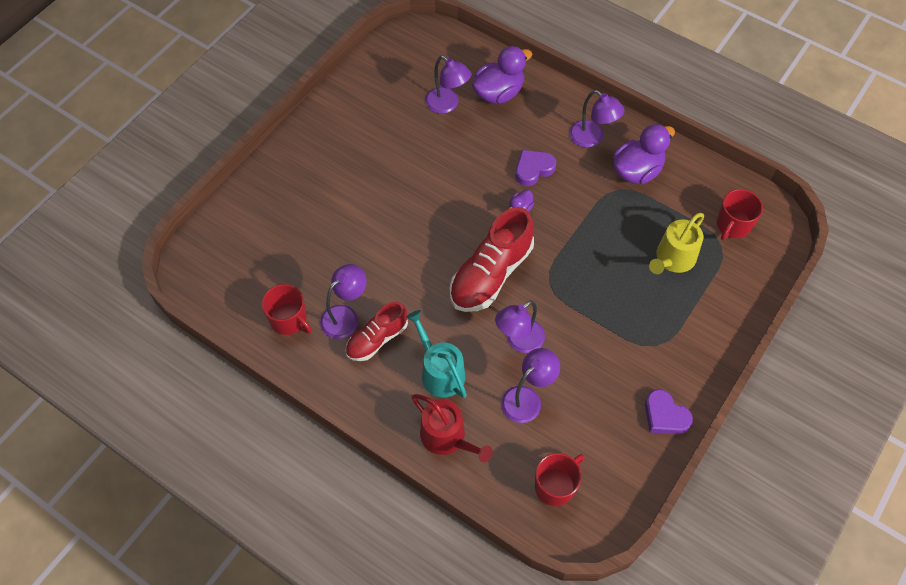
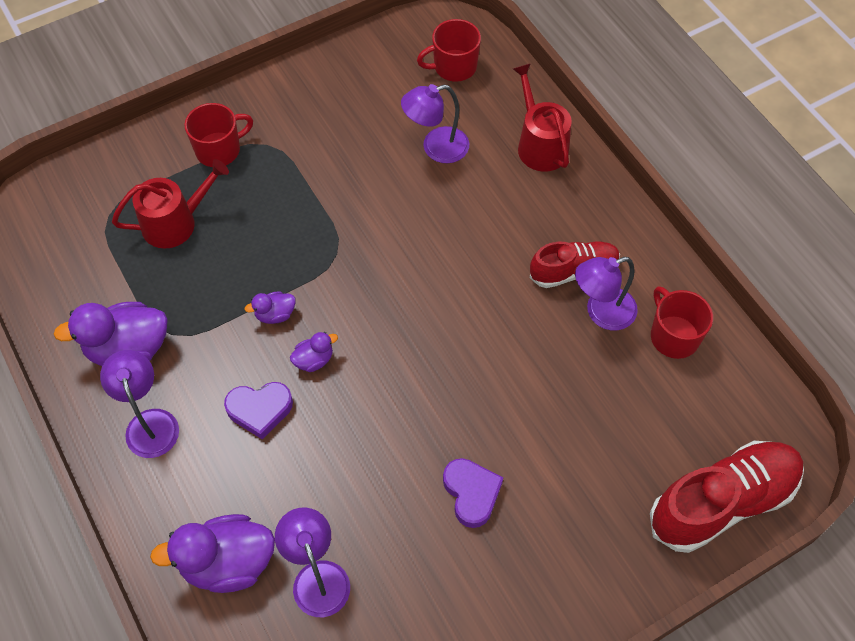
camera: 155 degrees left, 0 degrees up
(440, 372) = (517, 209): turquoise watering can -> none
(491, 274) = (399, 292): red shoe -> red shoe (722, 502)
(519, 341) = (411, 205): purple lamp -> none
(563, 226) = (275, 314): none -> purple duck
(665, 416) = (307, 81): purple heart -> purple heart (471, 493)
(673, 259) = (175, 223): yellow watering can -> red watering can
(733, 225) = (74, 232): red mug -> red mug (219, 150)

